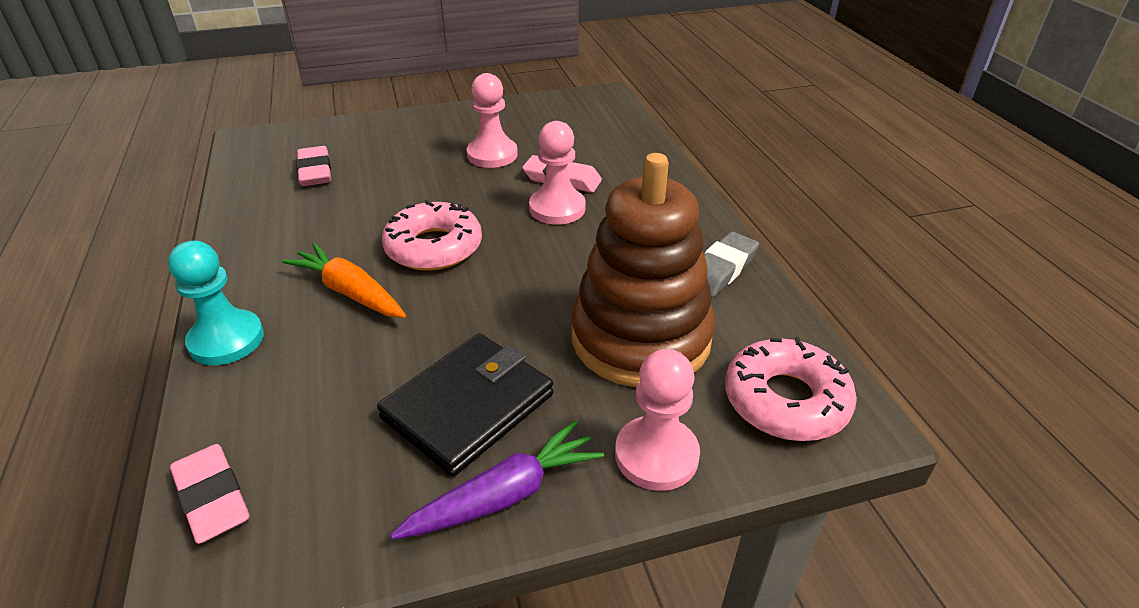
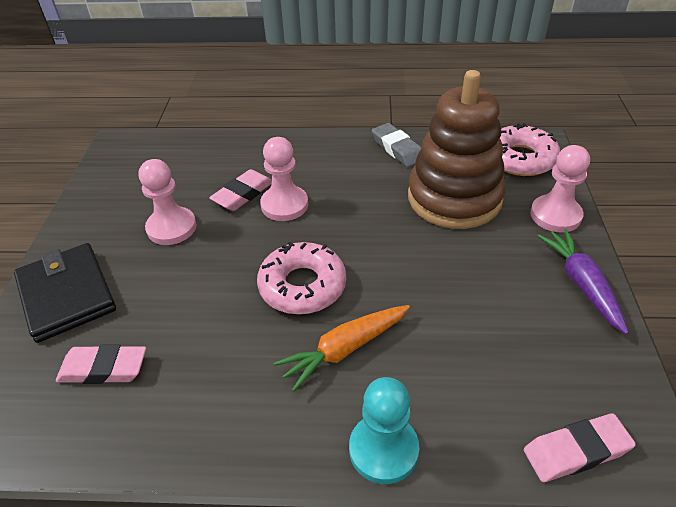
camera: 70 degrees left, 5 degrees up
(468, 406) = (502, 290): black wallet -> black wallet (66, 294)

